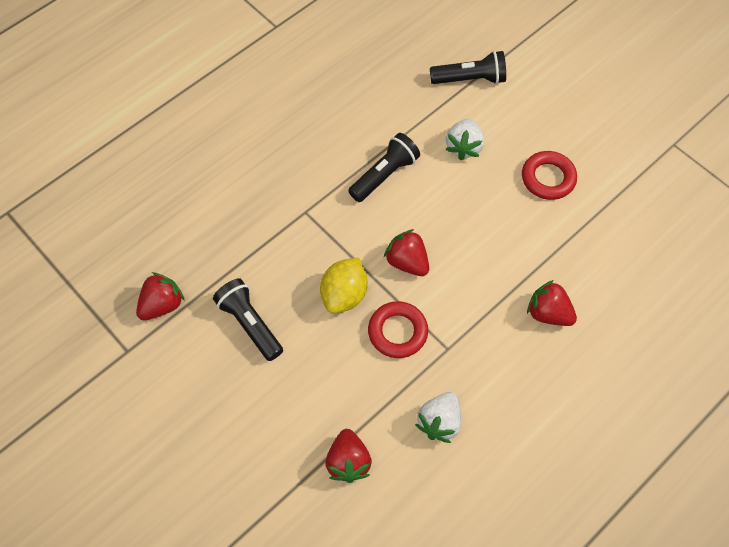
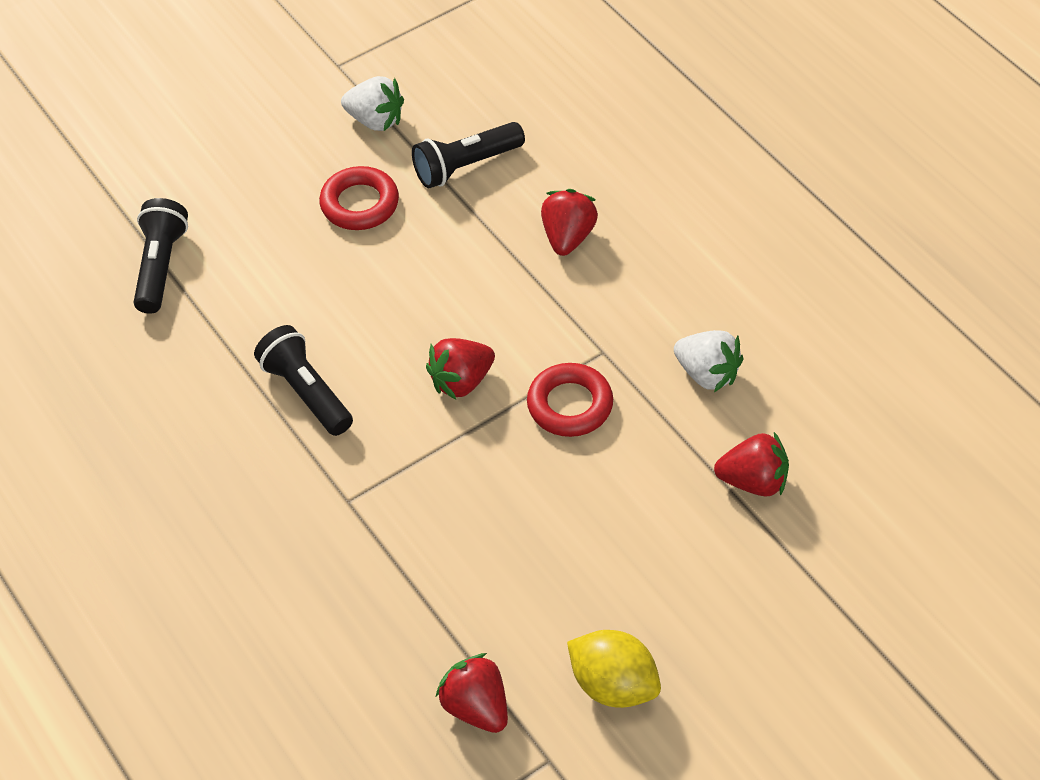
camera: 80 degrees left, 10 degrees down
(250, 324) = (529, 587): black flashlight -> black flashlight (466, 166)
(344, 295) = (501, 462): yellow lemon -> yellow lemon (613, 685)
(463, 147) = (281, 290): white strawberry -> white strawberry (375, 120)
(548, 313) = (568, 237): red strawberry -> red strawberry turned 150 degrees clockwise

